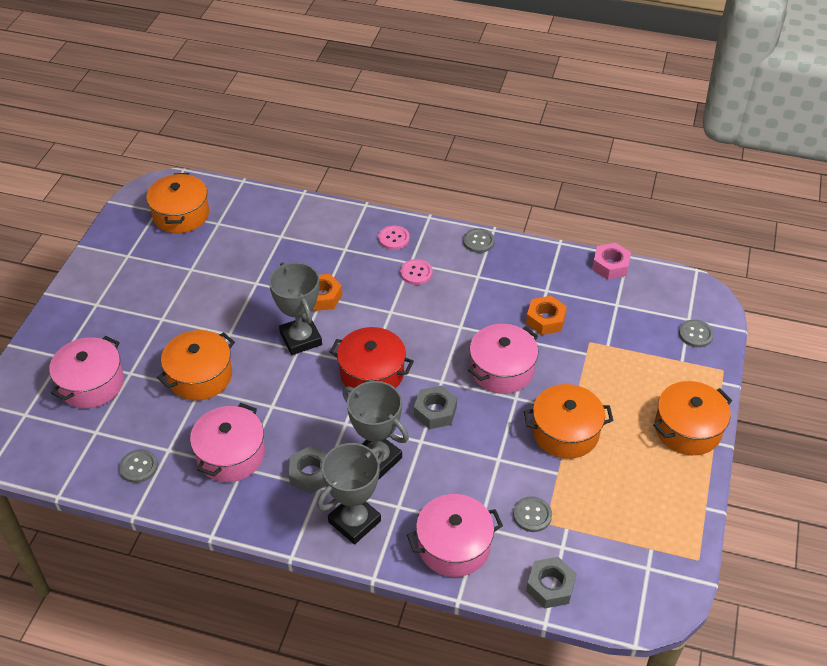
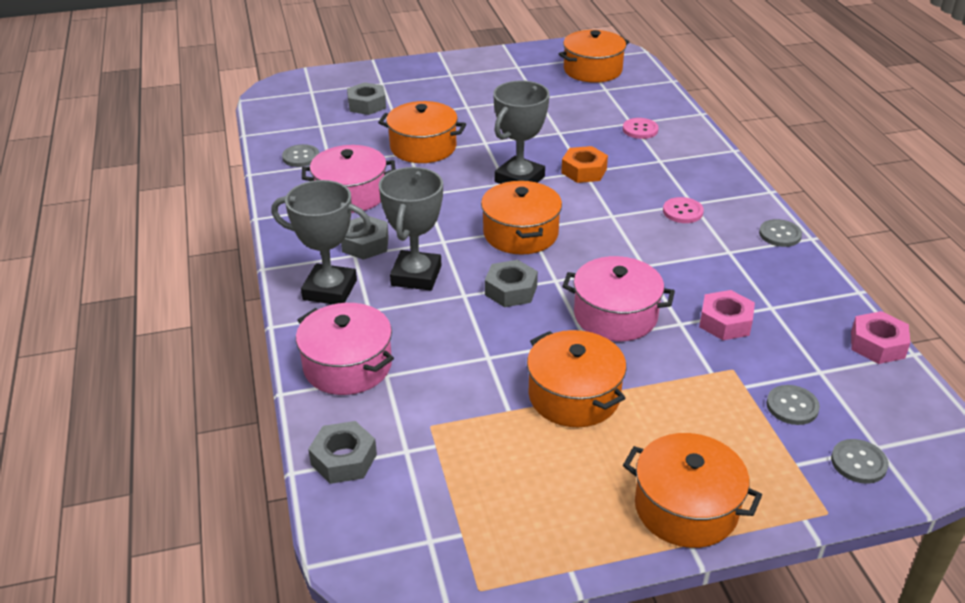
camera: 60 degrees right, 10 degrees down
(91, 384) = (367, 105): pink pot -> grey nut
(372, 373) = (520, 233): red pot -> orange pot
(394, 238) = (711, 182): pink button -> pink button (640, 130)
(532, 515) = (432, 410): grey button -> grey button (792, 406)
(545, 320) = (725, 322): orange nut -> pink nut

